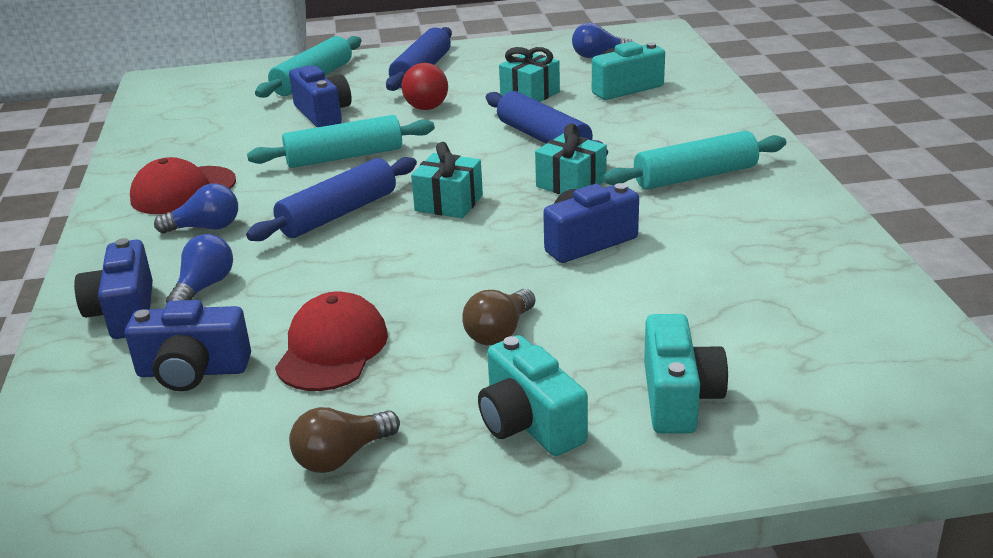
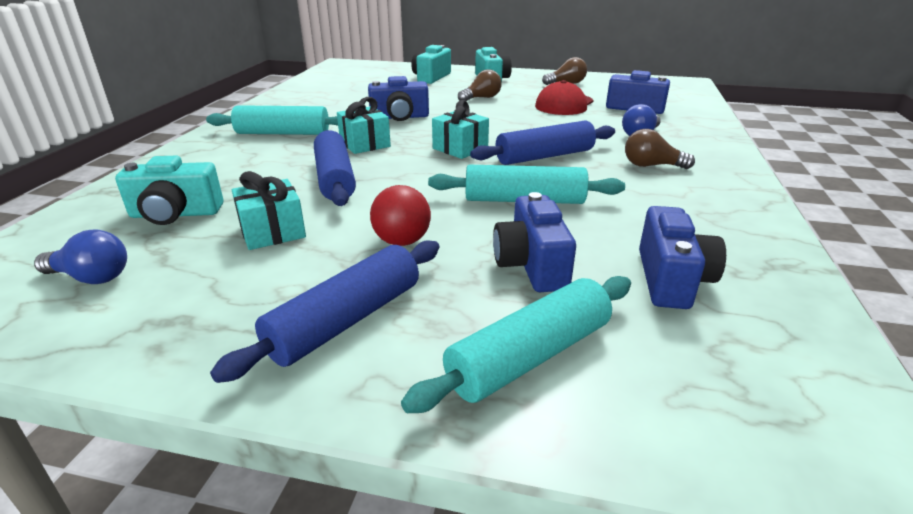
camera: 160 degrees left, 0 degrees up
(124, 312) = (687, 132): blue camera -> blue camera (671, 279)
(183, 191) = (686, 199): red cap -> none
(206, 228) = (651, 166): blue light bulb -> brown light bulb

